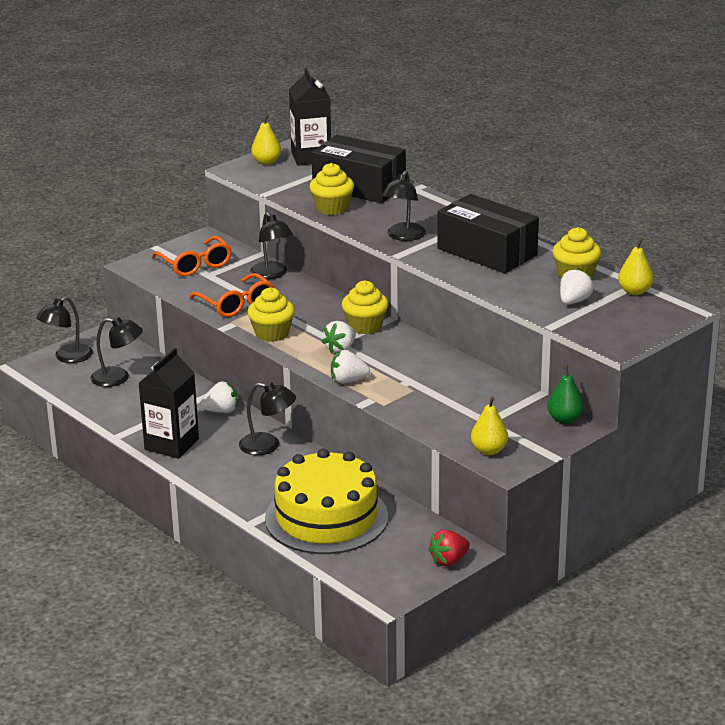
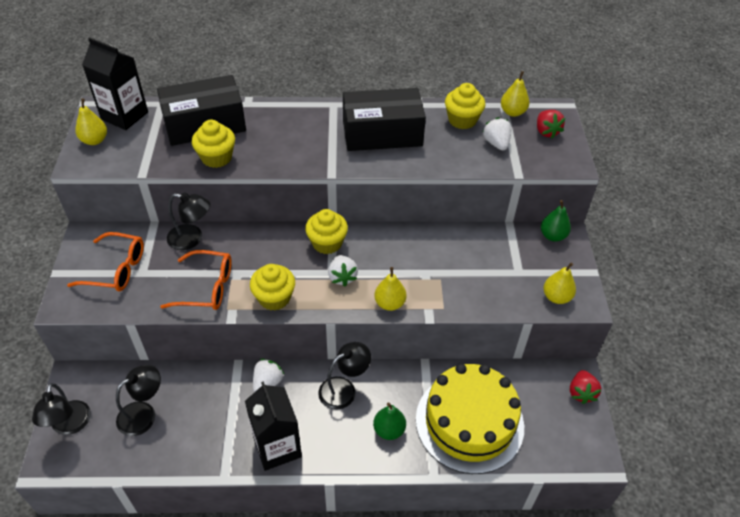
camera: 50 degrees left, 20 degrees up
(260, 484) = (389, 430): none -> green pear
(348, 380) = (389, 303): white strawberry -> yellow pear
(403, 236) = (308, 154): black lamp -> none
(638, 316) = (546, 132): none -> red strawberry

